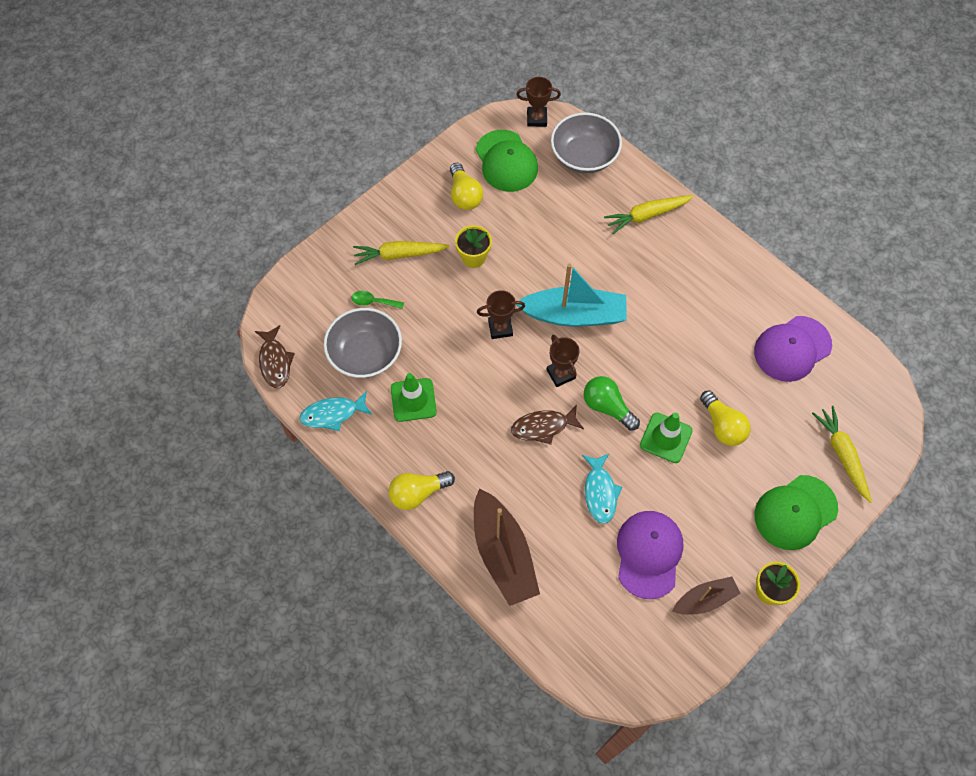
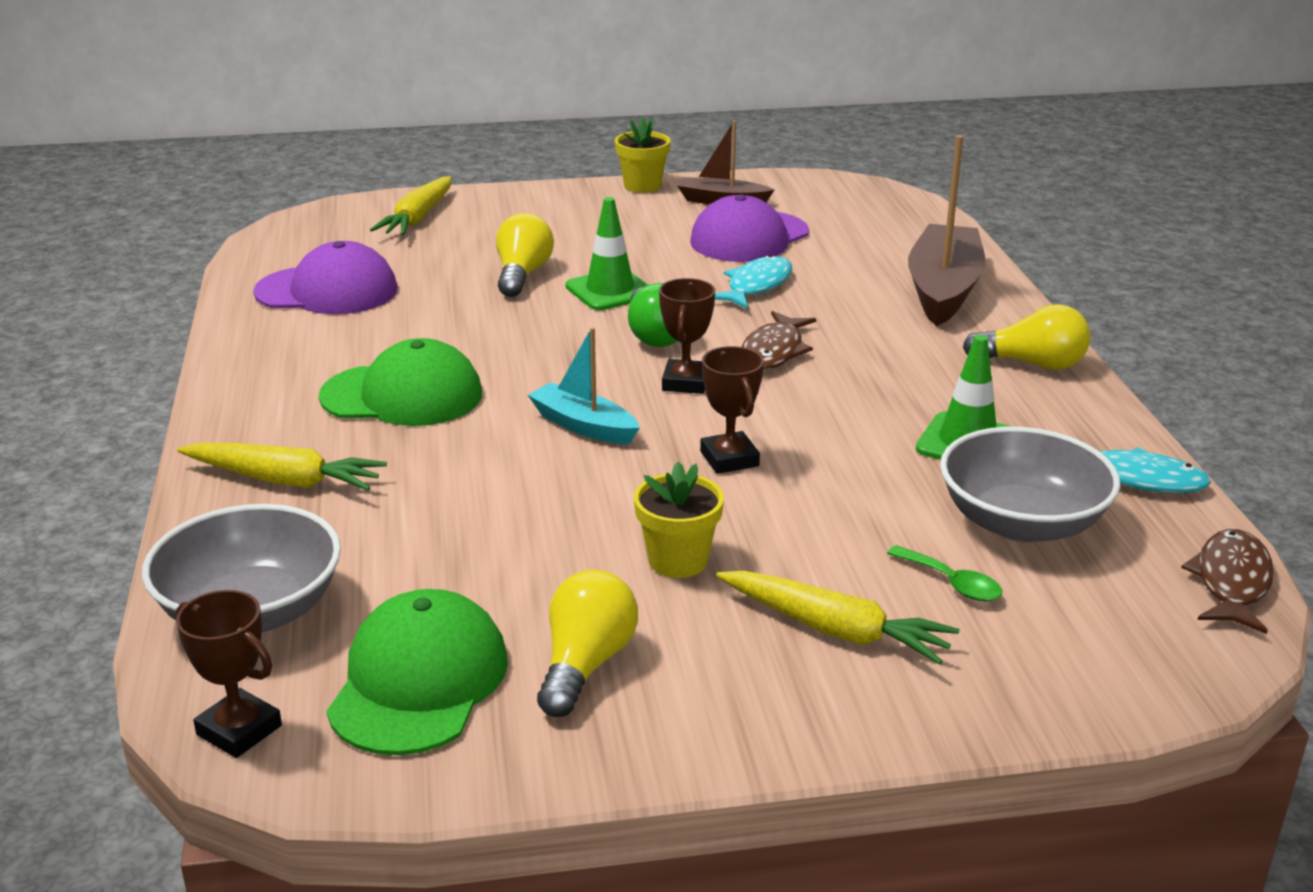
camera: 145 degrees left, 35 degrees down
(500, 328) = (729, 459): brown trophy -> brown trophy turned 45 degrees clockwise
(543, 427) = (773, 351): brown fish -> brown fish turned 90 degrees clockwise
(574, 315) = (583, 426): turquoise boat -> turquoise boat, size x0.57
(795, 512) = (536, 208): green cap -> green cap (402, 395)

